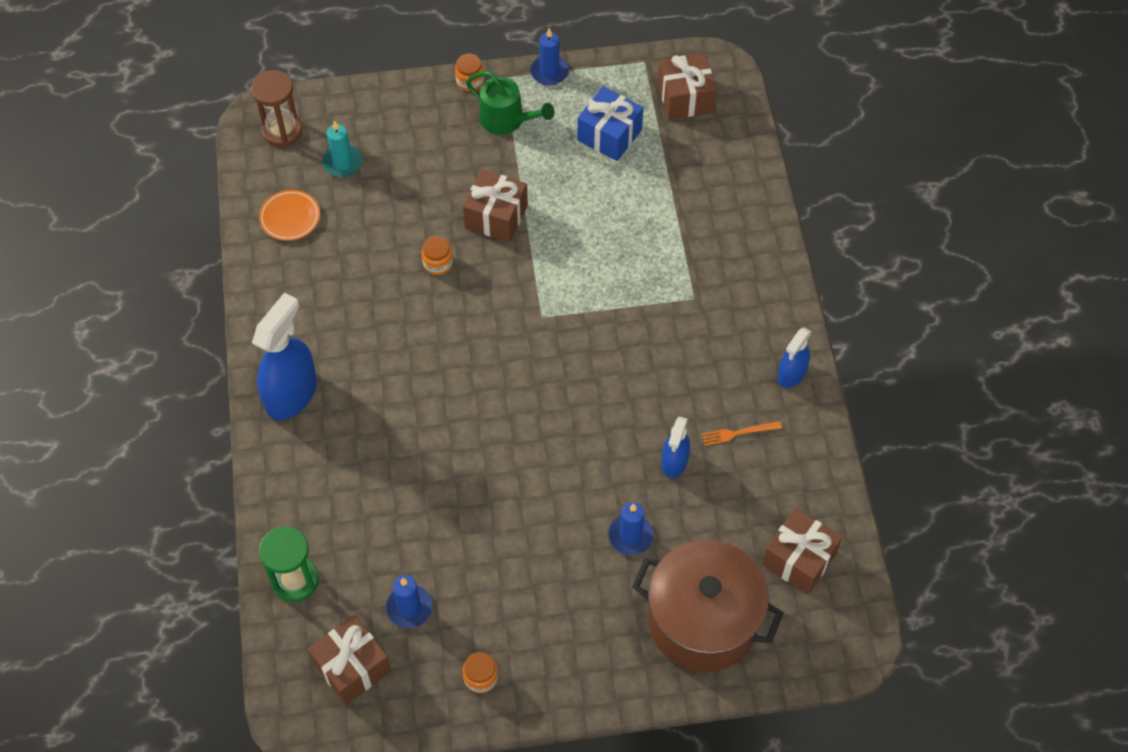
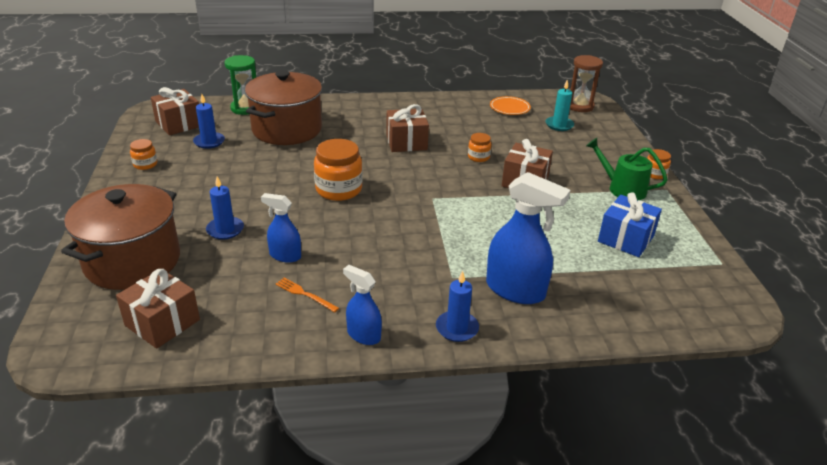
camera: 90 degrees right, 25 degrees down
(291, 394) = (375, 108): blue spray bottle -> blue spray bottle (515, 290)
(366, 507) = (287, 129): none -> brown pot
(506, 120) = (622, 189): green watering can -> green watering can turned 90 degrees clockwise
(530, 421) = (338, 189): none -> orange jar
(549, 72) = (683, 211): blue candle -> blue candle (457, 328)
(685, 98) = (689, 287): brown gift -> brown gift (406, 142)
(738, 433) = (305, 294): orange fork -> orange fork turned 45 degrees counterclockwise

